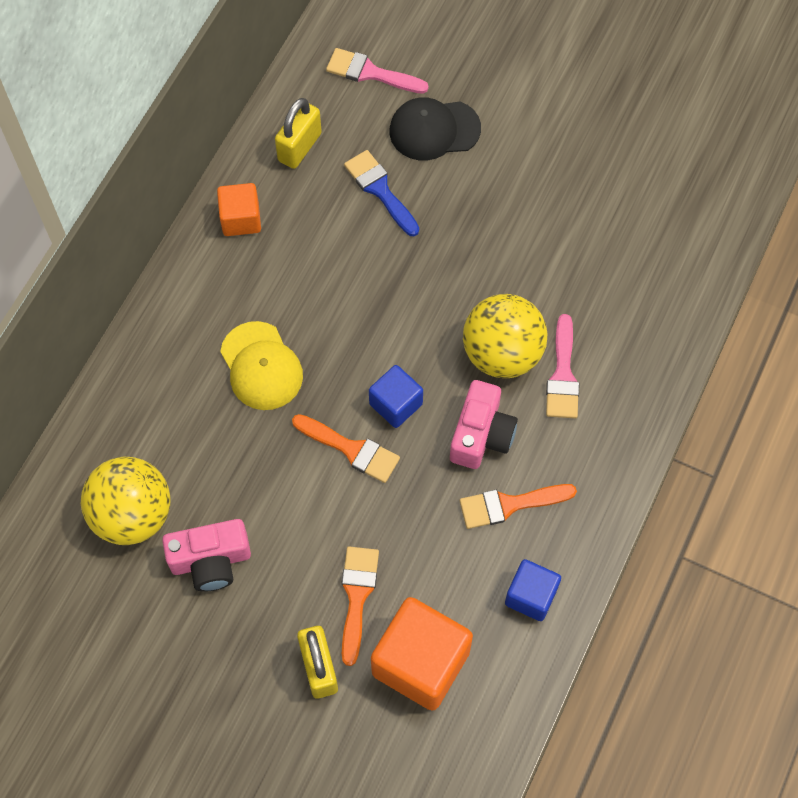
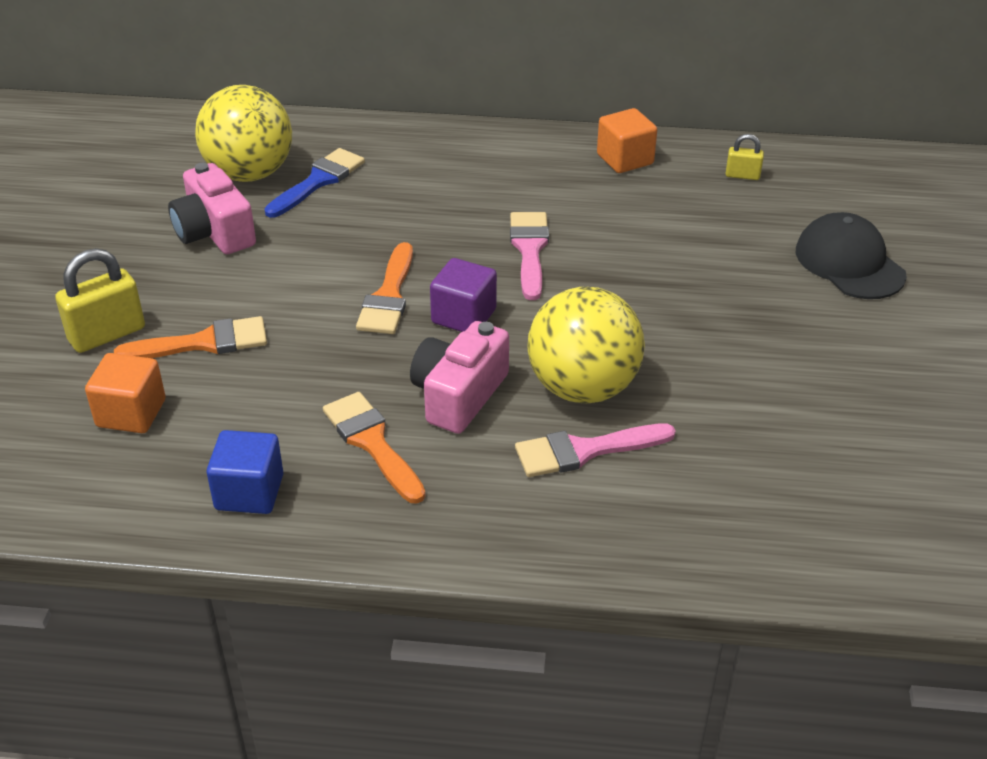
camera: 70 degrees right, 25 degrees down
(261, 366) = (458, 212): yellow cap -> none
(299, 147) = (742, 175): yellow padlock -> yellow padlock, size x0.54
(370, 73) = (880, 200): pink brush -> pink brush (529, 250)
(380, 190) = (735, 241): blue brush -> blue brush (318, 181)
(396, 404) = (464, 316): blue cube -> purple cube
(420, 662) = (131, 413): orange cube -> orange cube, size x0.57
(481, 434) = (459, 395): pink camera -> pink camera turned 120 degrees clockwise

